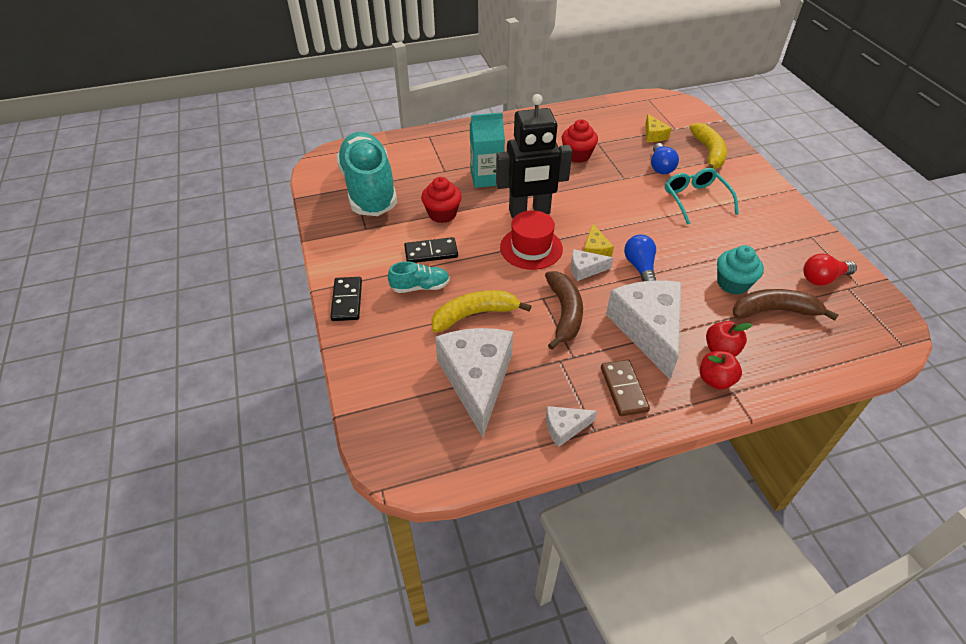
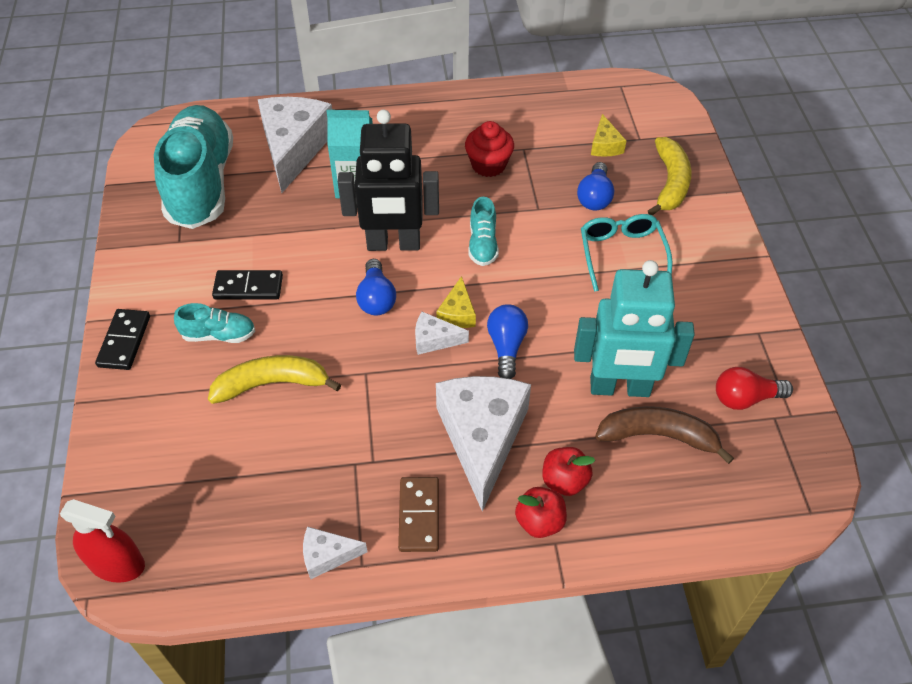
camera: 10 degrees right, 5 degrees up
(398, 460) = (117, 564): none -> red spray bottle
(442, 214) = (281, 232): red cupcake -> none
(476, 380) = (244, 474): white cheese -> white cheese (294, 148)
(531, 248) = (376, 298): red hat -> blue light bulb
(564, 313) = (384, 399): brown banana -> none
(594, 204) = (482, 244): none -> turquoise shoe
(732, 283) = (619, 388): turquoise cupcake -> turquoise robot

